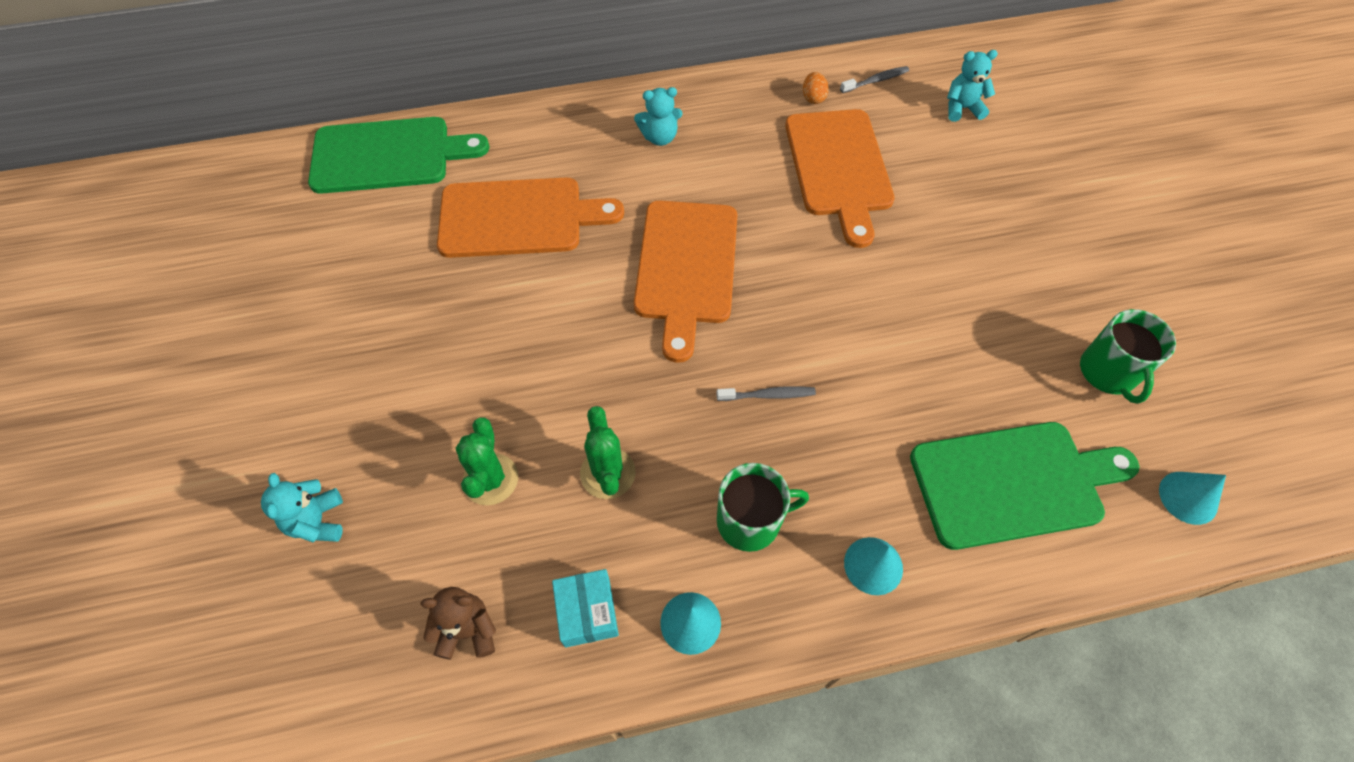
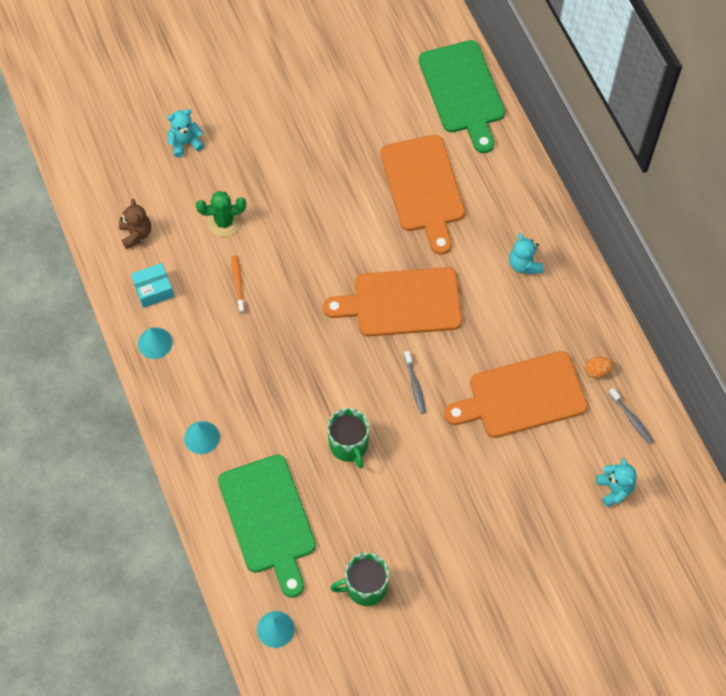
camera: 80 degrees right, 5 degrees up
(607, 473) = (238, 283): green cactus -> orange toothbrush
(750, 521) = (219, 366): green mug -> green mug (349, 445)
(767, 395) = (308, 367): grey toothbrush -> grey toothbrush (415, 385)

